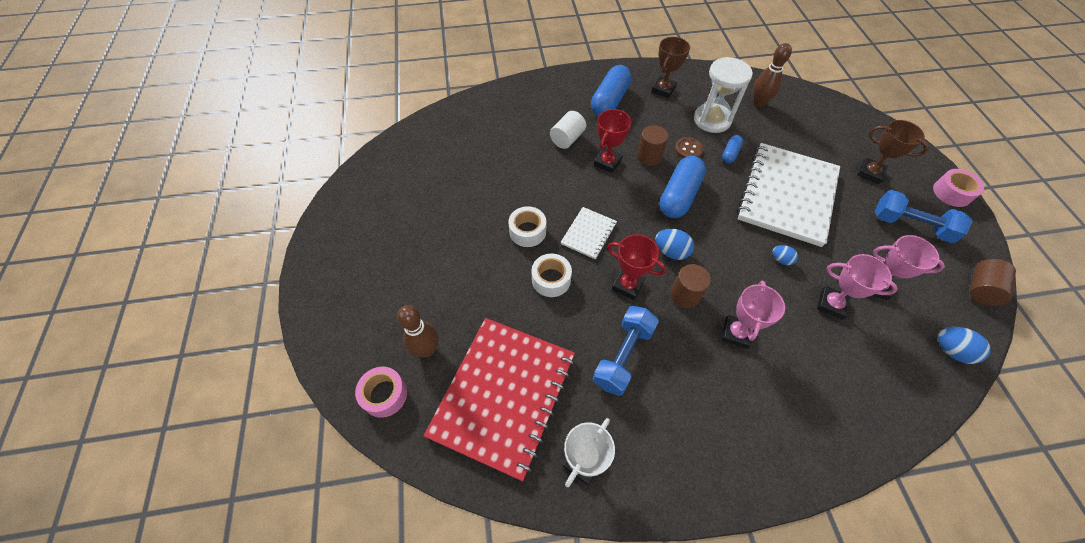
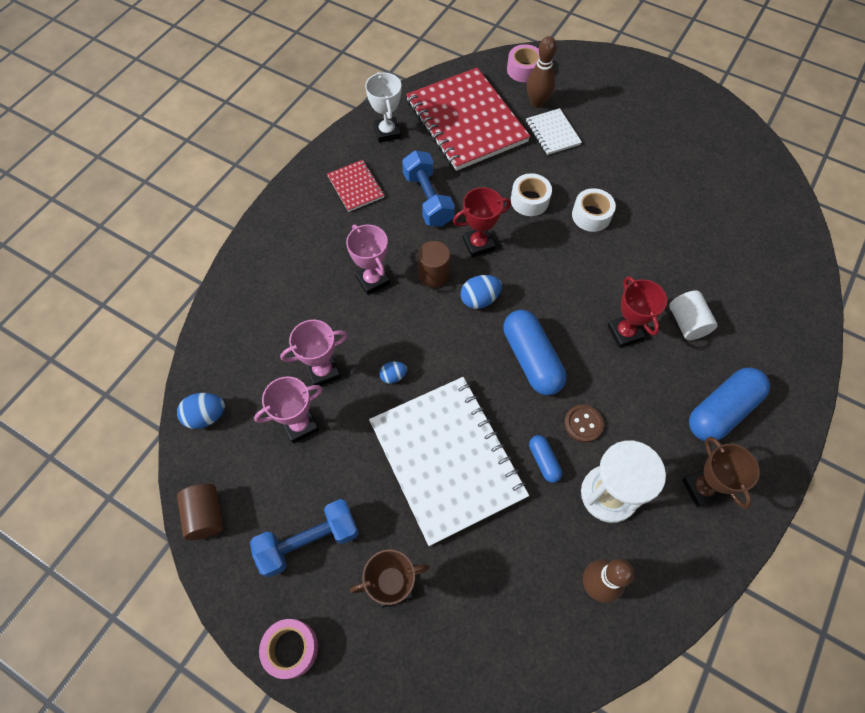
camera: 130 degrees right, 5 degrees up
(589, 234) = (551, 255): white notebook -> white notebook (552, 133)
(610, 101) = (721, 410): blue capsule -> blue capsule turned 75 degrees clockwise
(649, 157) = (603, 376): brown cylinder -> none
(672, 431) = (356, 187): none -> red notebook

